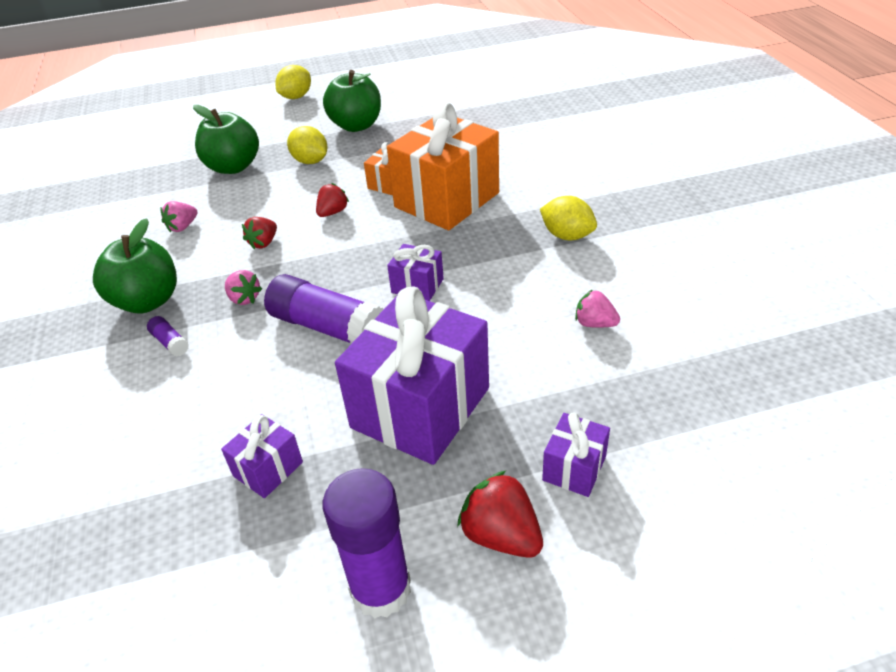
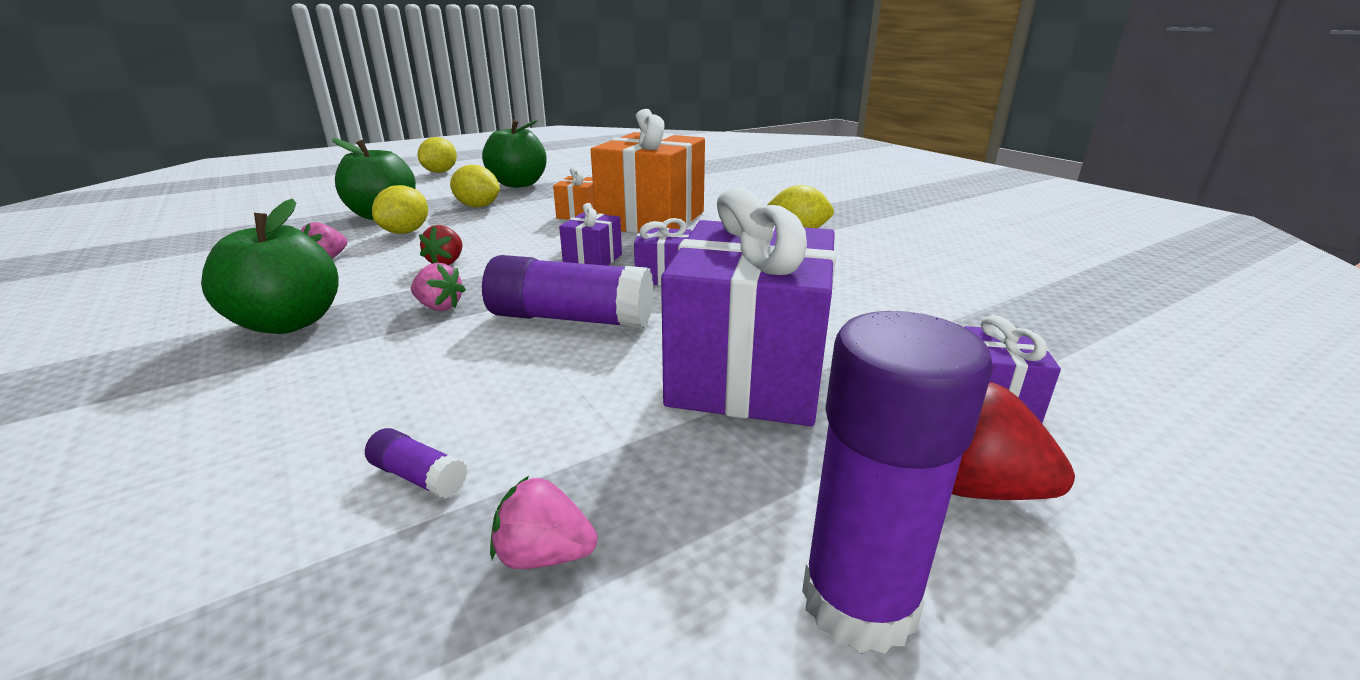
camera: 20 degrees left, 15 degrees down
(170, 342) = (337, 357): purple glue stick -> purple glue stick (418, 477)
(245, 195) = (405, 232): none -> yellow lemon
(268, 469) = (560, 473): purple gift -> purple gift (593, 260)
(332, 212) = (524, 236): red strawberry -> none
(594, 323) = (887, 284): pink strawberry -> pink strawberry (544, 555)

